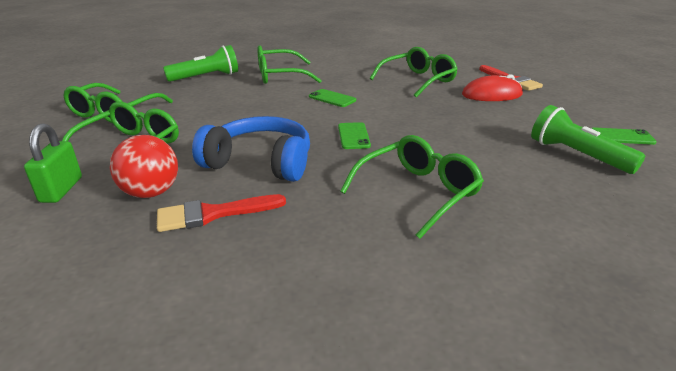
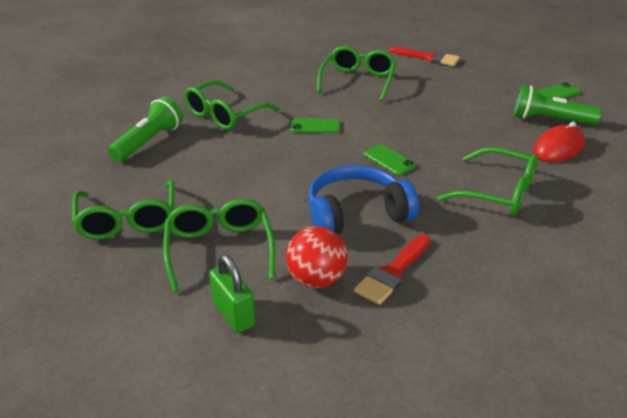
camera: 35 degrees left, 5 degrees up
(417, 193) = (497, 192): green glasses -> green glasses turned 105 degrees clockwise
(492, 94) = (433, 79): red mouse -> red mouse (558, 148)

